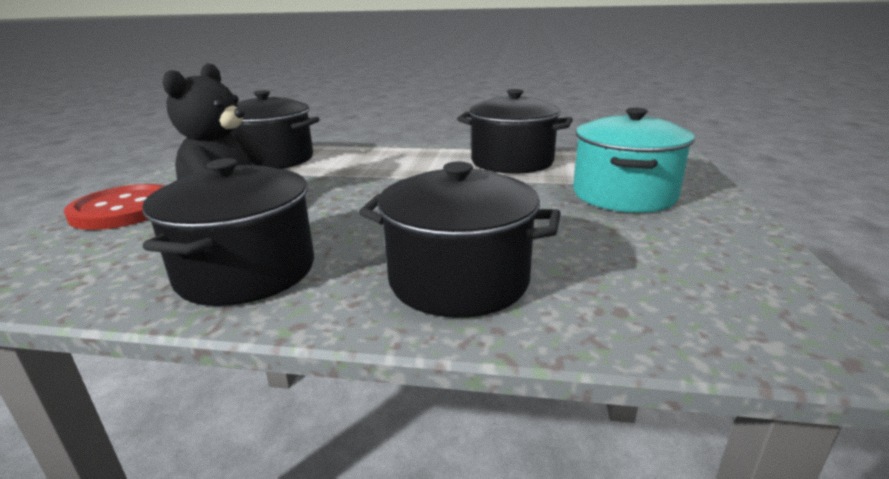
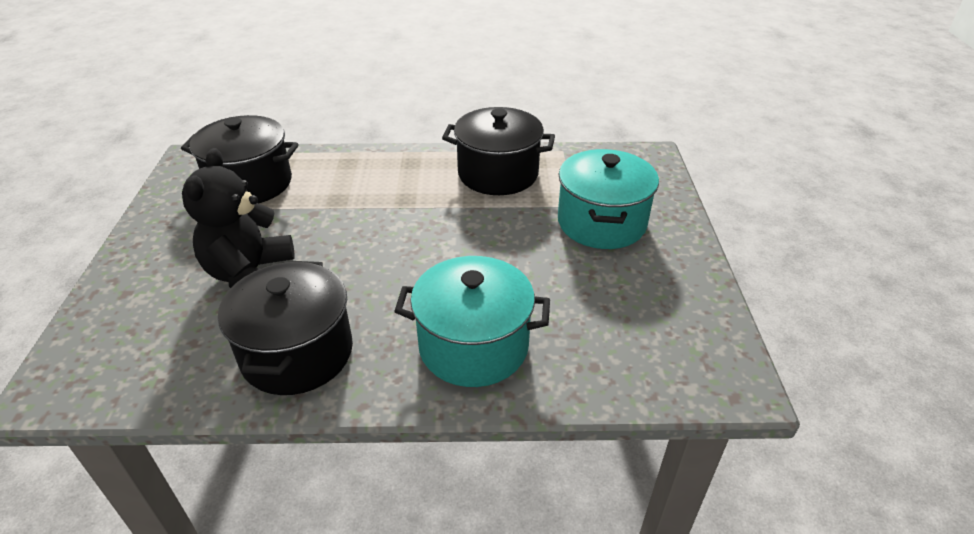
camera: 10 degrees left, 15 degrees up
(124, 210) = (135, 280): red button -> none
(458, 280) = (473, 346): black pot -> turquoise pot

